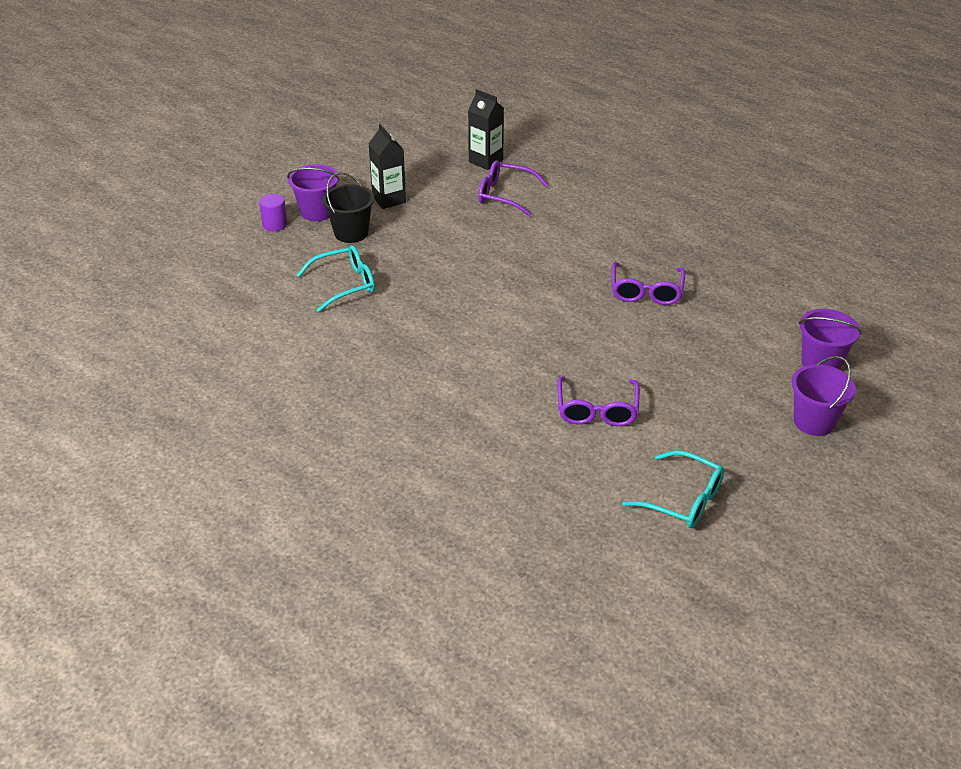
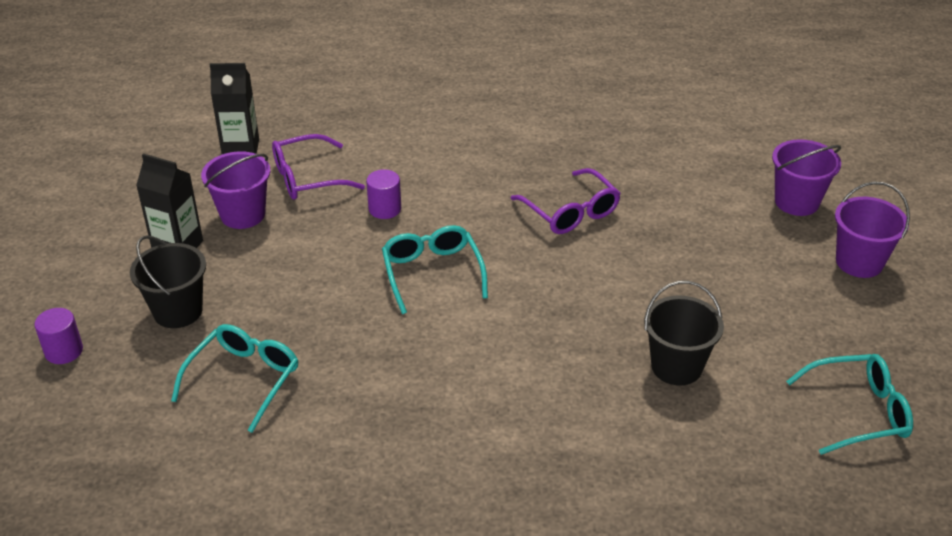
camera: 40 degrees left, 0 degrees up
(317, 212) = (103, 306): purple bucket -> purple bucket (243, 214)
(513, 283) = (432, 273): none -> turquoise glasses
(529, 234) = (385, 209): none -> purple cylinder
(597, 410) = (676, 366): purple glasses -> black bucket

